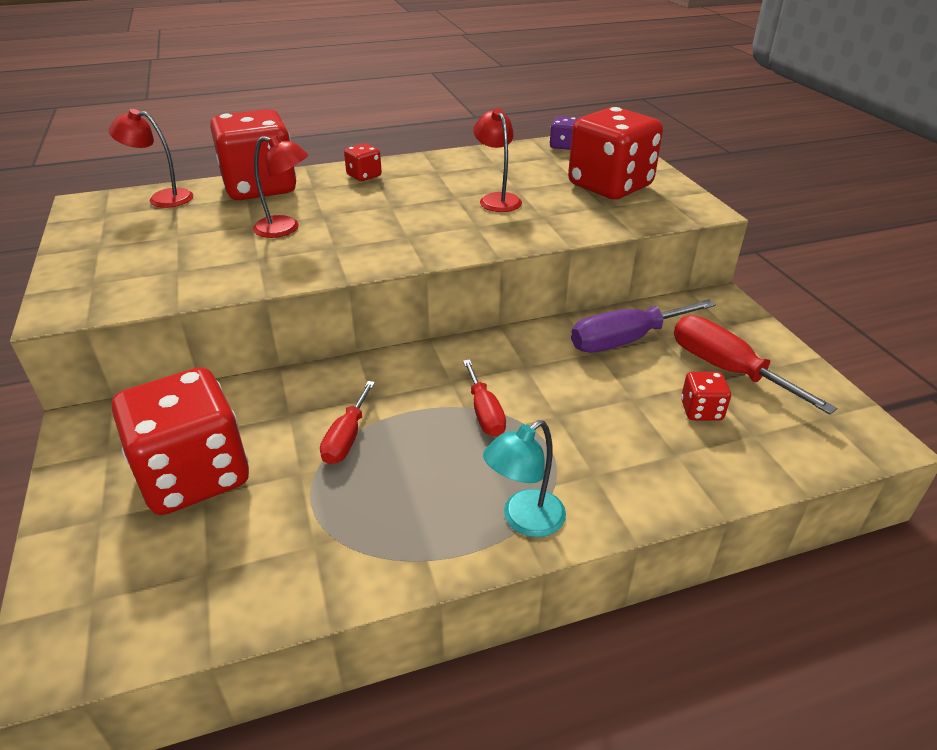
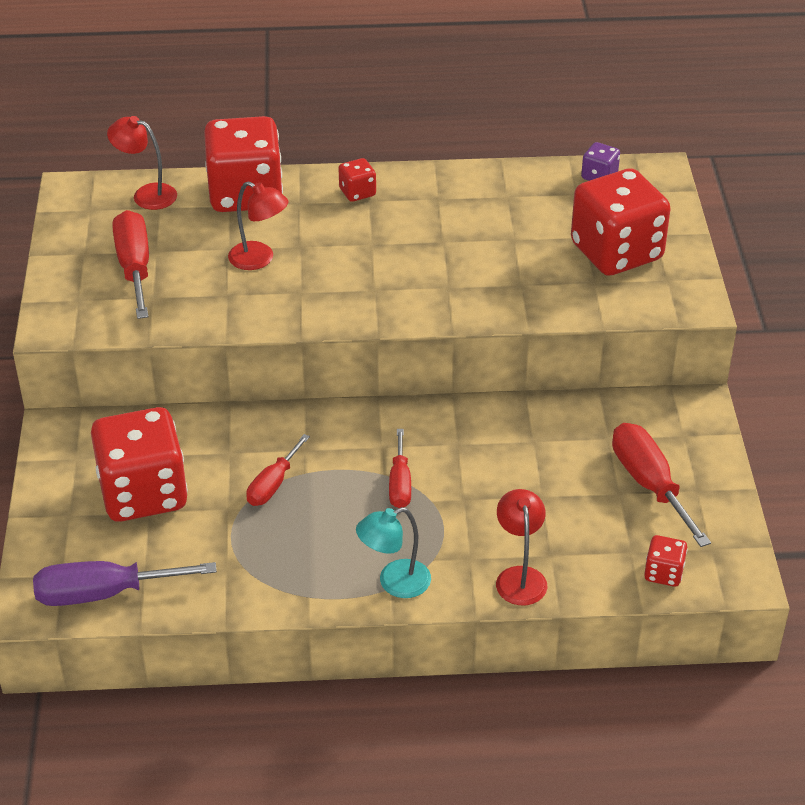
camera: 15 degrees right, 5 degrees up
(155, 250) = (134, 267): none -> red screwdriver
(497, 199) = (485, 252): red lamp -> red lamp (519, 577)
(625, 340) = (569, 434): purple screwdriver -> purple screwdriver (104, 593)
(701, 410) = (598, 520): red dice -> red dice (663, 573)

